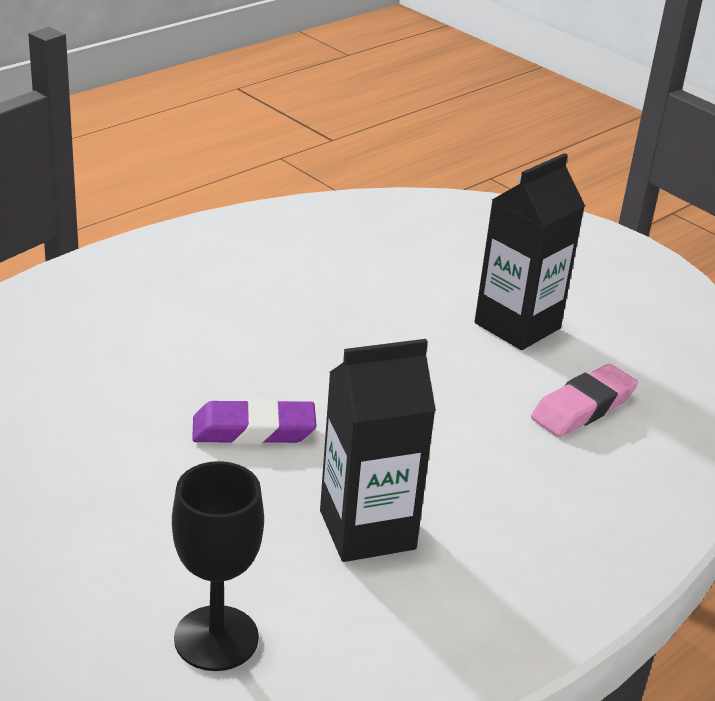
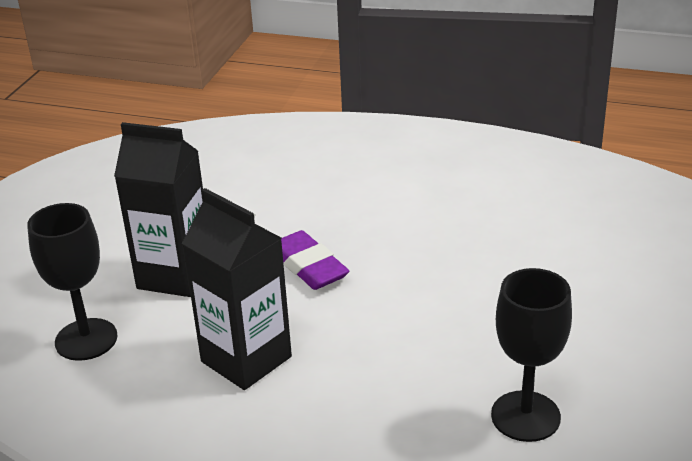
camera: 65 degrees right, 0 degrees up
(517, 326) = (603, 335): black carton -> black carton (175, 275)
(583, 407) = (525, 416): pink eraser -> black goblet

